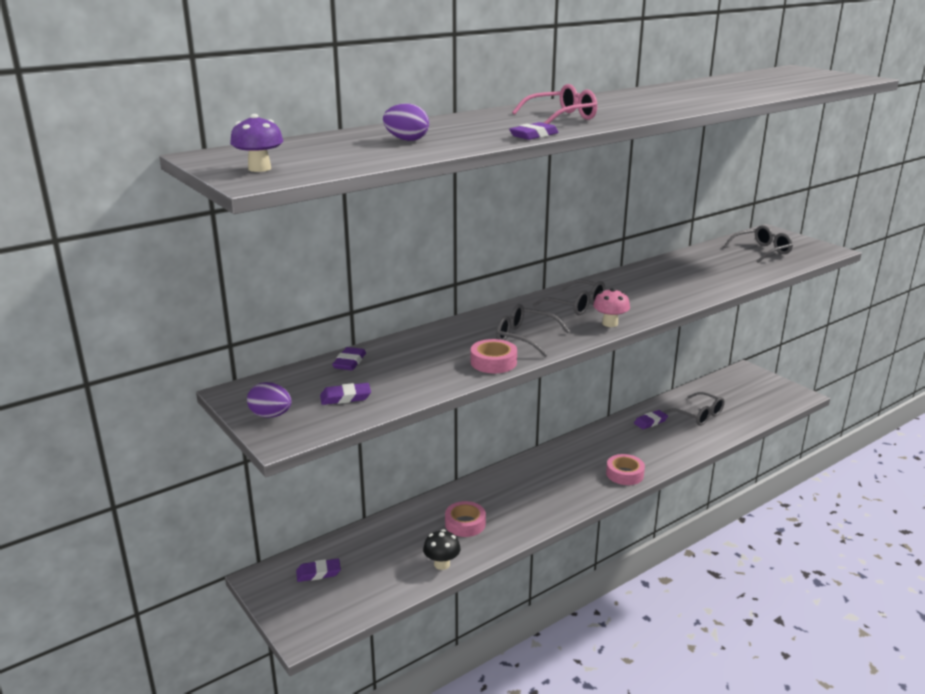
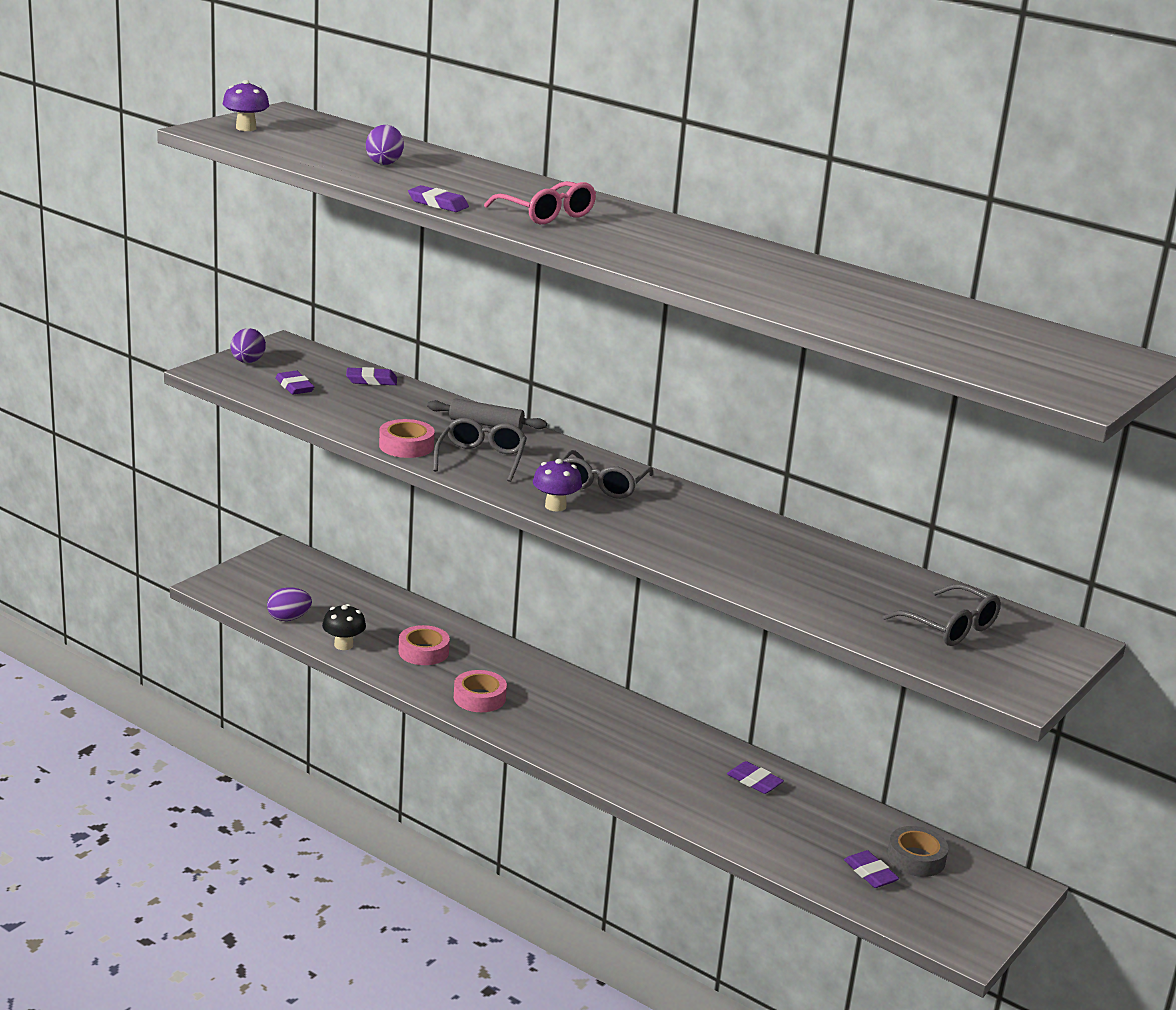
camera: 70 degrees right, 0 degrees up
(318, 573) = (303, 579): purple eraser -> purple eraser (870, 873)
(385, 590) = (288, 618): none -> purple egg
(459, 329) = (486, 424): none -> grey rolling pin
(610, 323) = (555, 506): pink mushroom -> purple mushroom
(624, 474) = (592, 760): pink tape -> pink tape (479, 698)
(698, 415) = (808, 827): grey glasses -> none
(725, 391) = (916, 858): none -> grey tape

